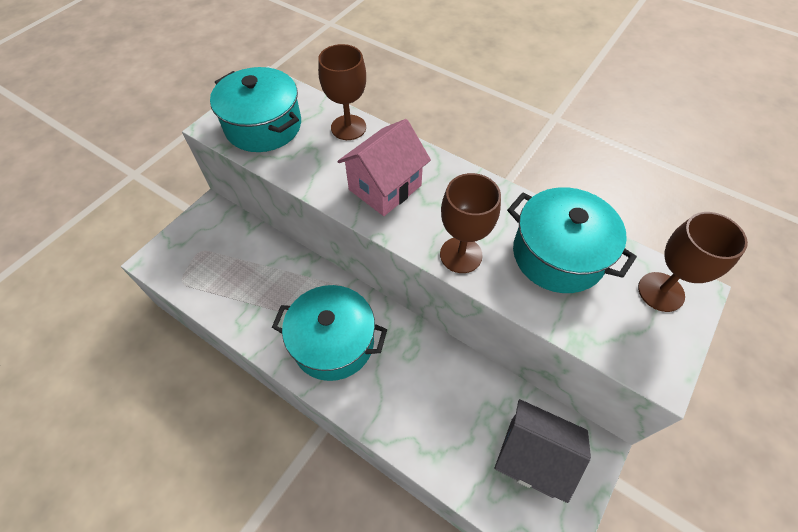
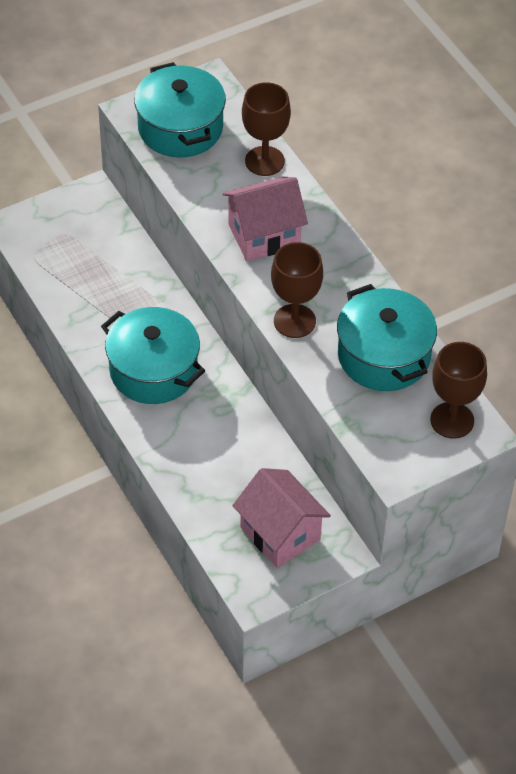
camera: 25 degrees right, 5 degrees down
(531, 456) = (280, 533): grey house -> pink house

